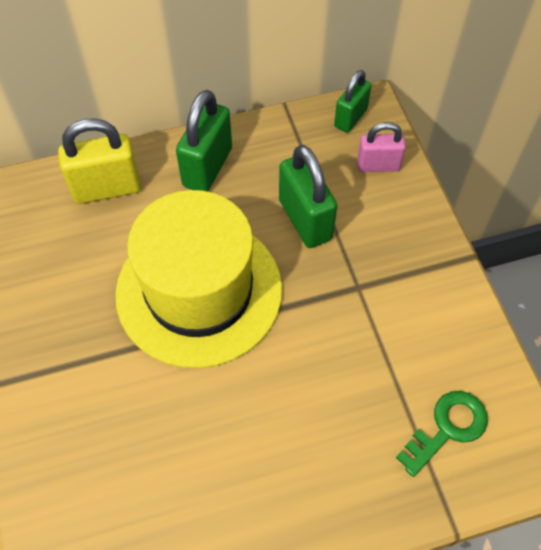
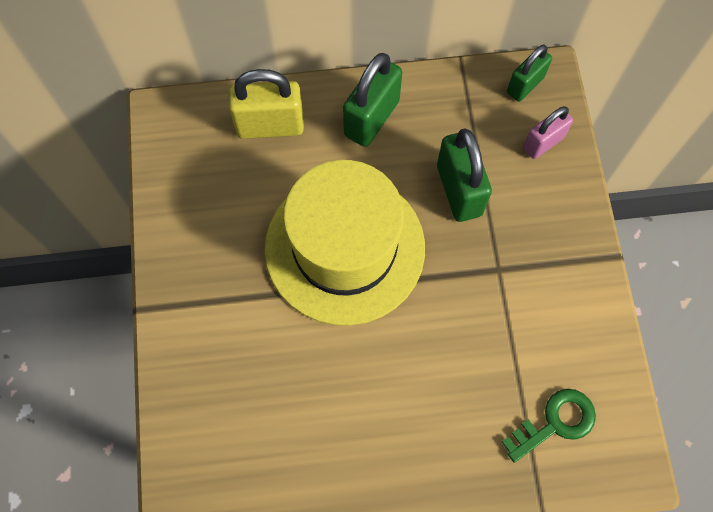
camera: 10 degrees right, 10 degrees up
(378, 165) = (543, 143): pink padlock -> pink padlock turned 45 degrees counterclockwise

